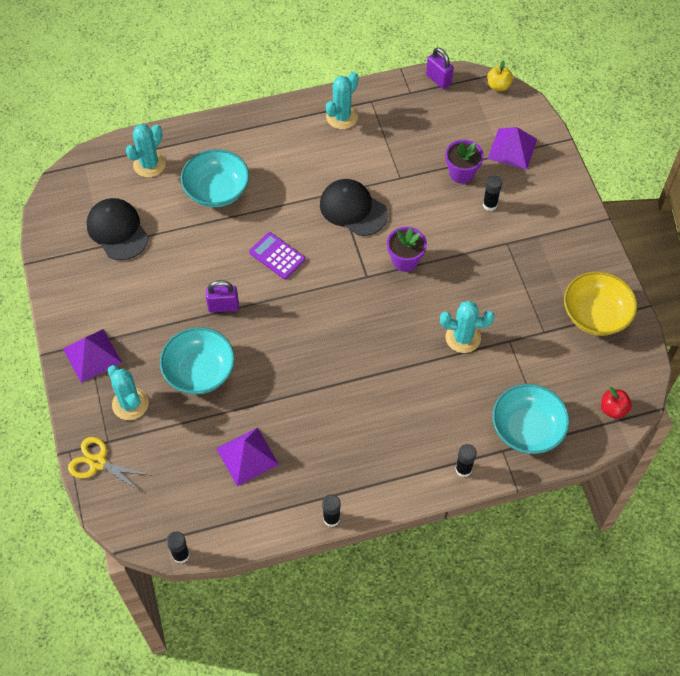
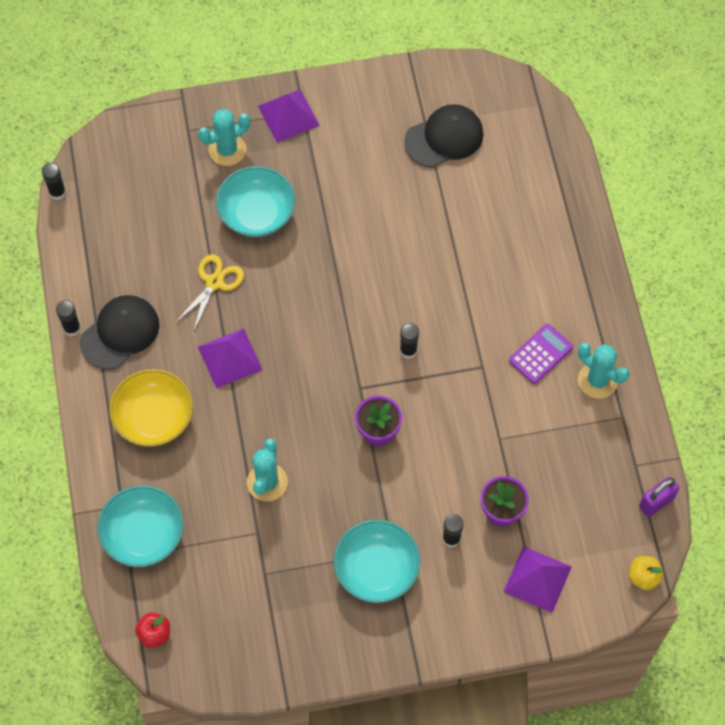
camera: 95 degrees right, 5 degrees up
(98, 462) = (166, 122): yellow scissors -> yellow scissors (214, 282)
(149, 164) = (534, 169): turquoise cactus -> none
(217, 190) = (493, 237): turquoise bowl -> turquoise bowl (376, 569)
(223, 306) = (335, 239): purple padlock -> none
(247, 456) = (152, 254): purple pyramid -> purple pyramid (230, 358)
(277, 256) = (396, 296): purple calculator -> purple calculator (540, 354)
(353, 209) = (456, 381): black cap -> black cap (120, 333)
(463, 469) = (106, 462): black glue stick -> black glue stick (408, 350)
(595, 315) = (281, 637): yellow bowl -> yellow bowl (154, 418)

